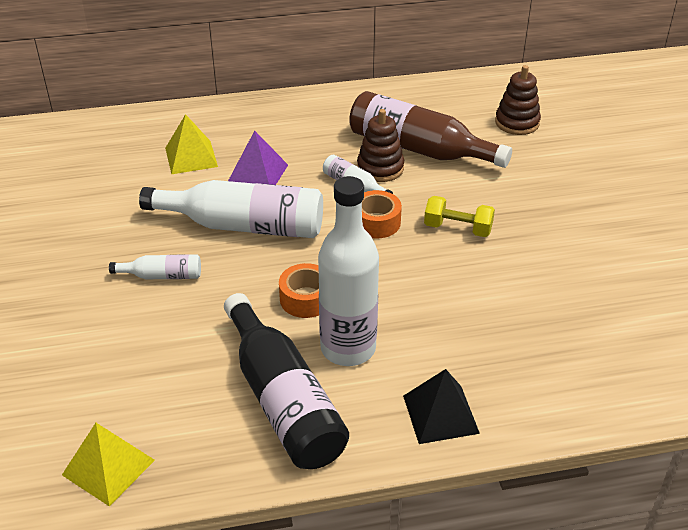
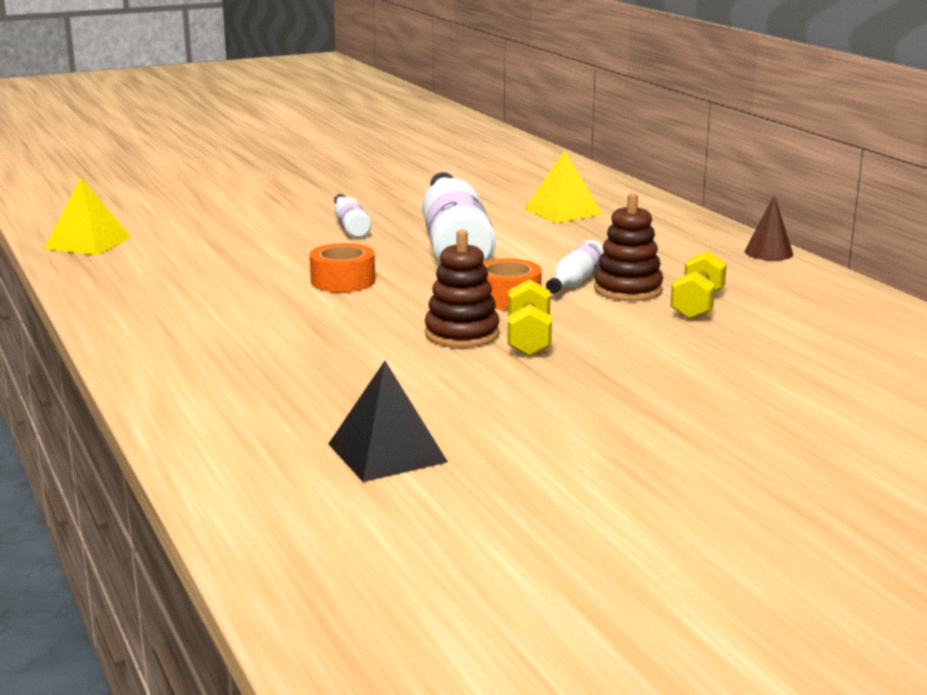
camera: 75 degrees right, 20 degrees down
(258, 173) = (558, 239): purple pyramid -> none
(283, 400) = (180, 288): black bottle -> none
(332, 96) = (768, 252): none -> brown cone
(348, 348) = (267, 305): white bottle -> none
(419, 148) = (697, 305): brown bottle -> yellow dumbbell
(440, 414) = (170, 354): black pyramid -> black pyramid (386, 453)
(517, 122) = (844, 358): brown stacking toy -> brown stacking toy (462, 334)

